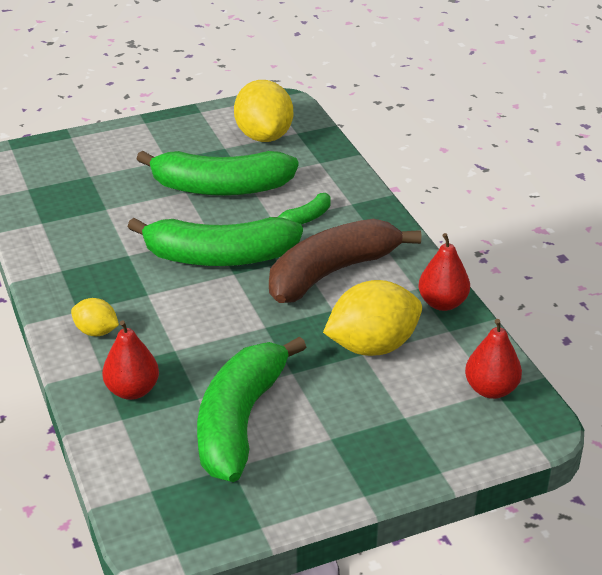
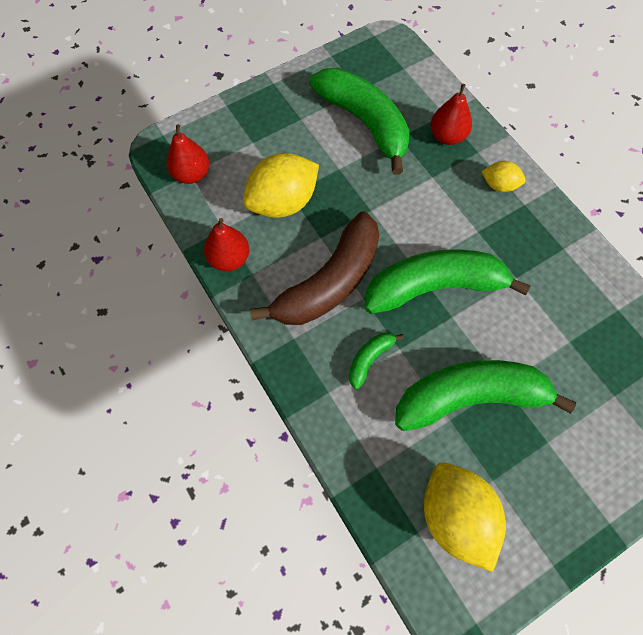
camera: 170 degrees right, 30 degrees up
(240, 421) = (364, 123): green banana -> green banana turned 45 degrees counterclockwise

